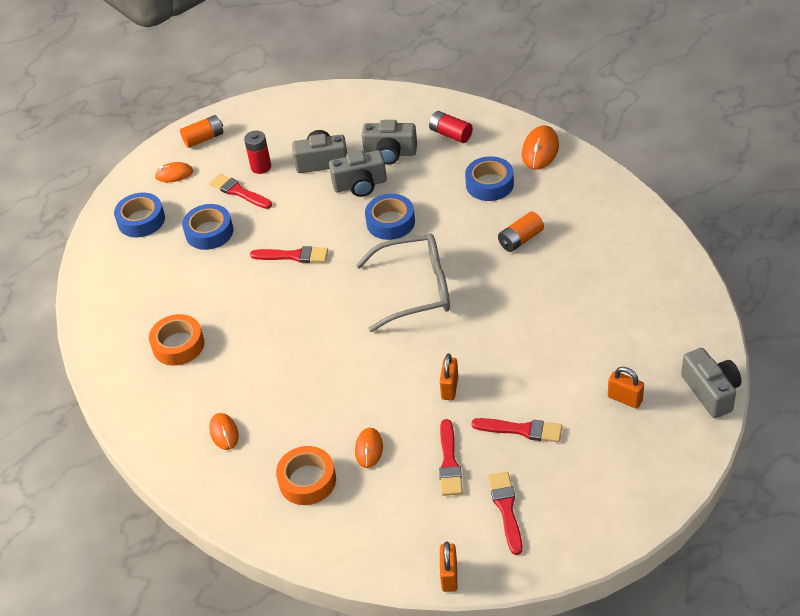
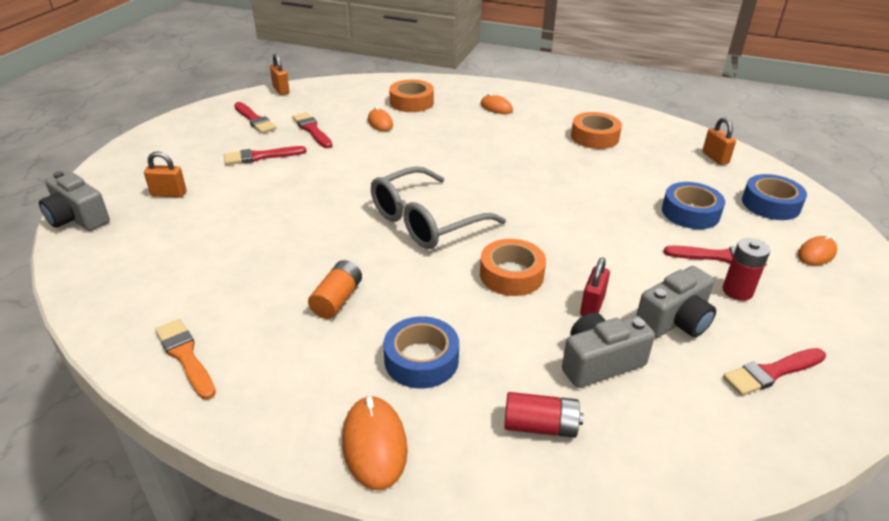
camera: 145 degrees right, 10 degrees down
(204, 138) = (857, 304): orange battery -> none
(293, 256) = (580, 216): red brush -> red brush (771, 372)
(360, 185) = (592, 306): grey camera -> red padlock
(390, 222) = (511, 275): blue tape -> orange tape
(449, 388) = (339, 165): orange padlock -> orange padlock (715, 158)
(632, 228) = (185, 356): none -> orange brush

